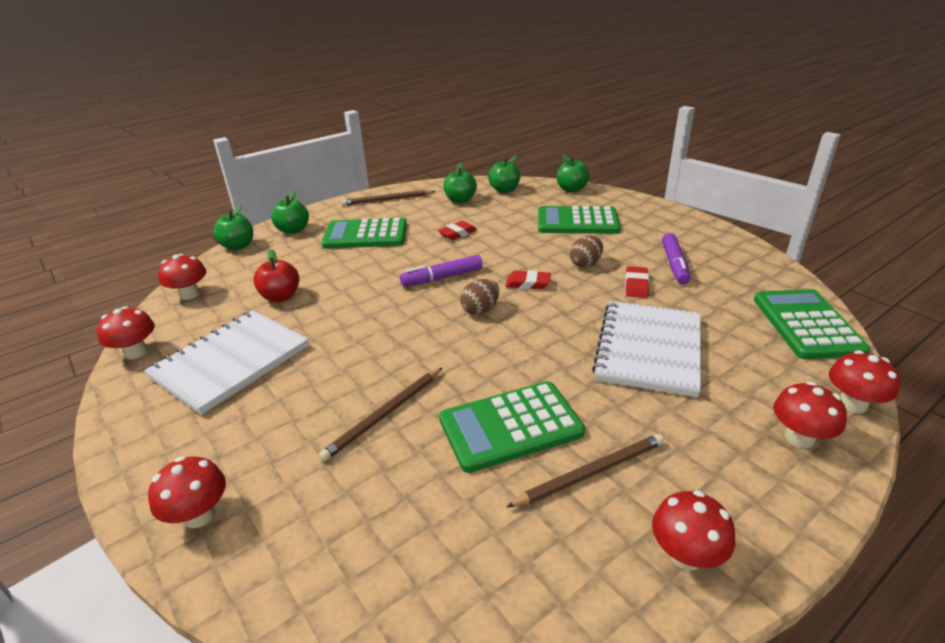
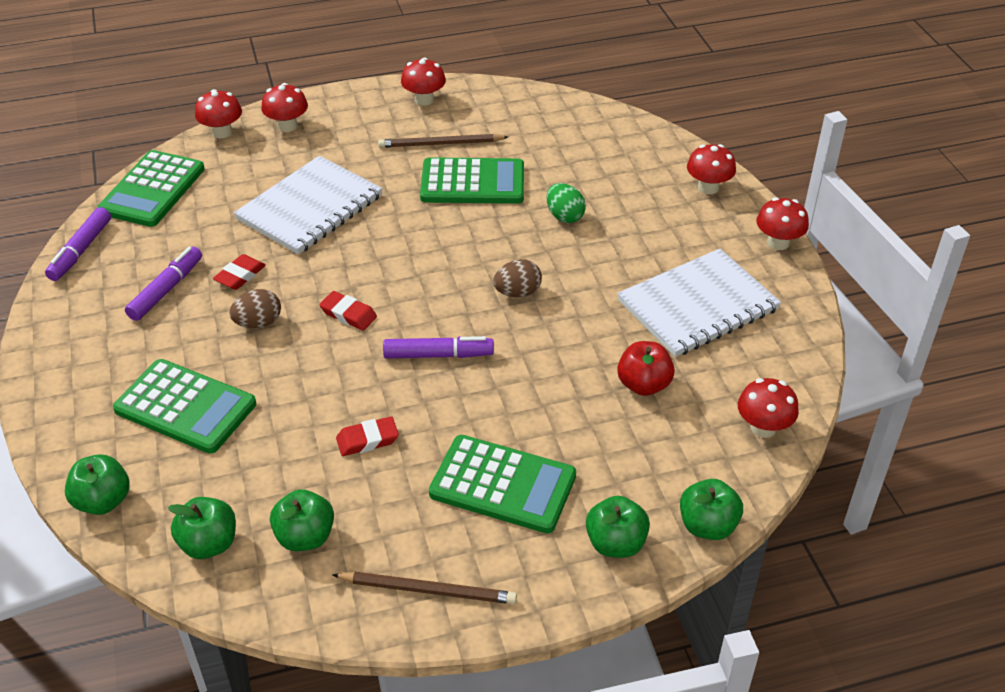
camera: 160 degrees left, 10 degrees up
(136, 352) = (803, 348): red mushroom -> red mushroom (778, 242)
(384, 415) = (564, 216): brown pencil -> green egg
(480, 310) = (425, 294): brown egg -> brown egg (517, 292)
(774, 270) = (81, 251): none -> purple marker

